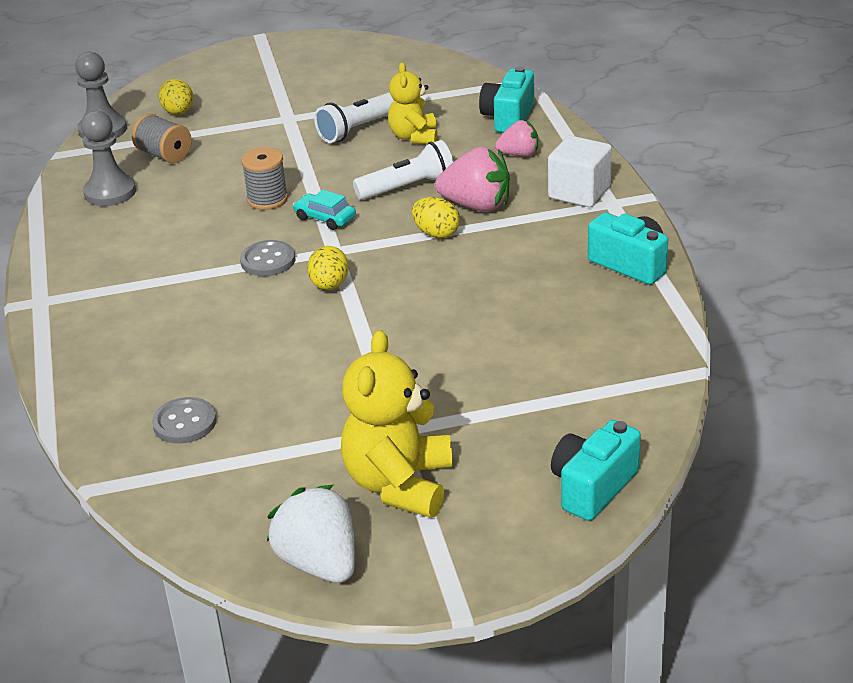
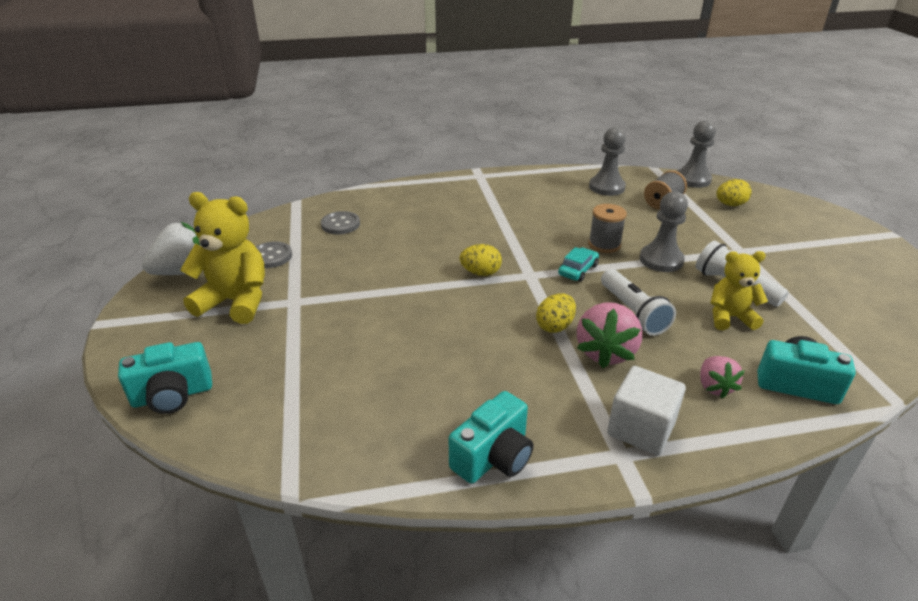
camera: 90 degrees right, 0 degrees up
(268, 260) = (517, 247): grey button -> grey button (271, 256)
(305, 165) = (661, 260): none -> grey pawn
(593, 487) = (173, 395): turquoise camera -> turquoise camera turned 120 degrees clockwise

